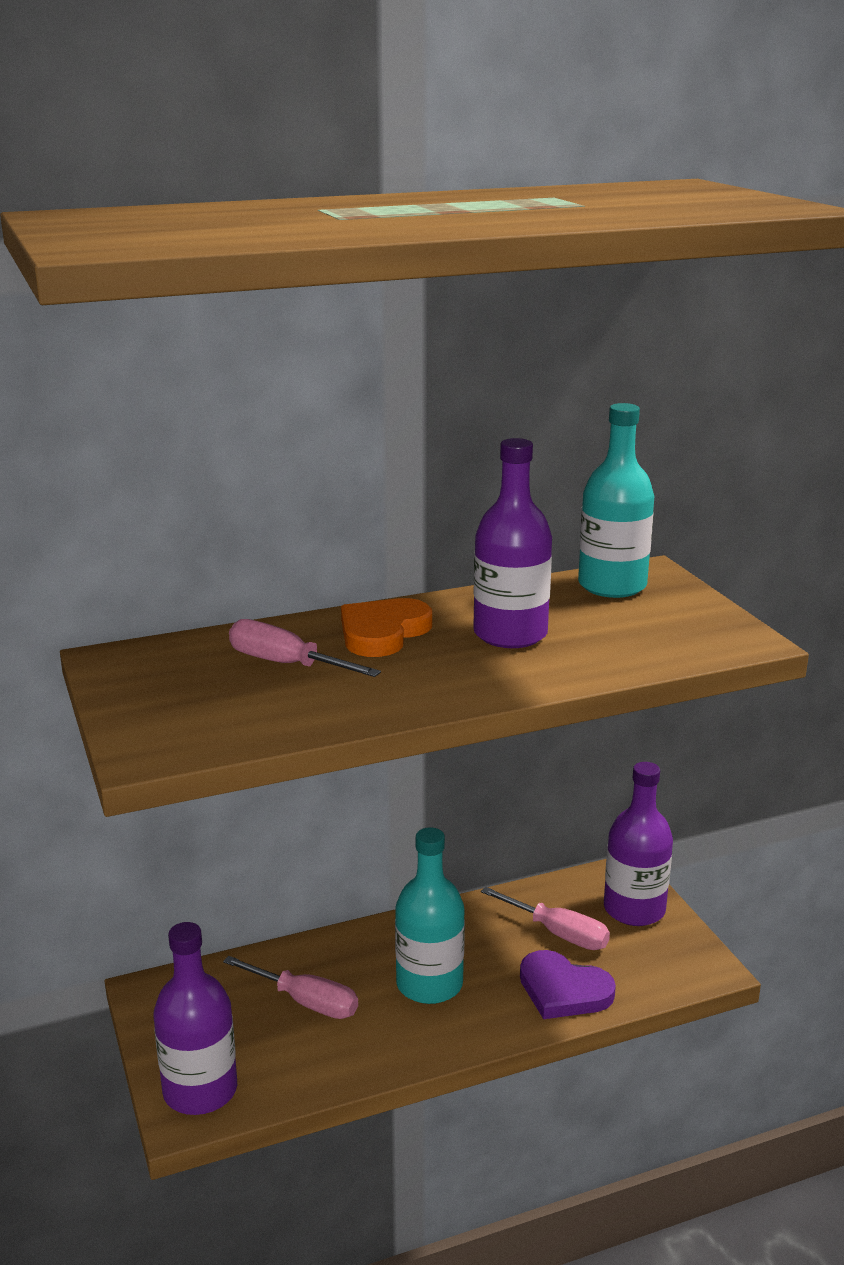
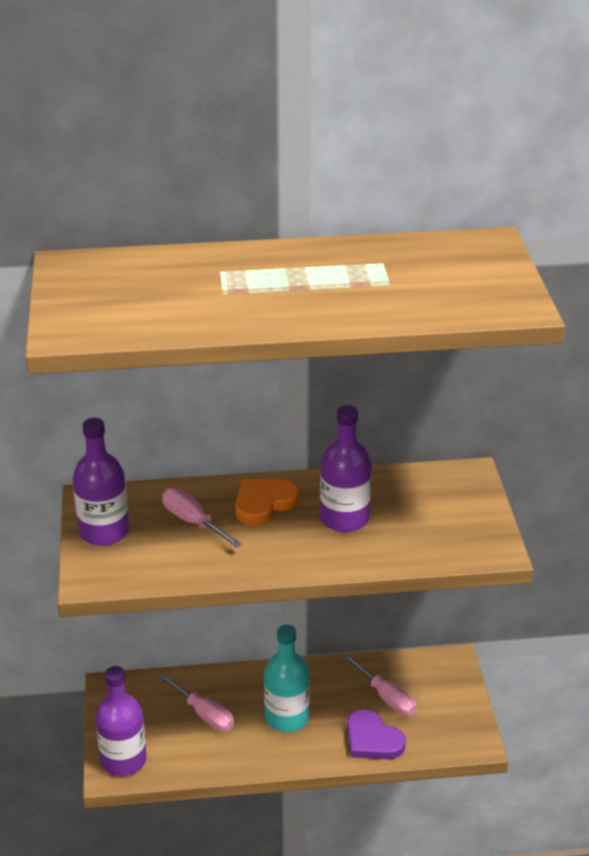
camera: 15 degrees right, 10 degrees up
(612, 585) = (436, 483): turquoise bottle -> none
(634, 909) = (447, 689): purple bottle -> purple bottle (104, 532)

